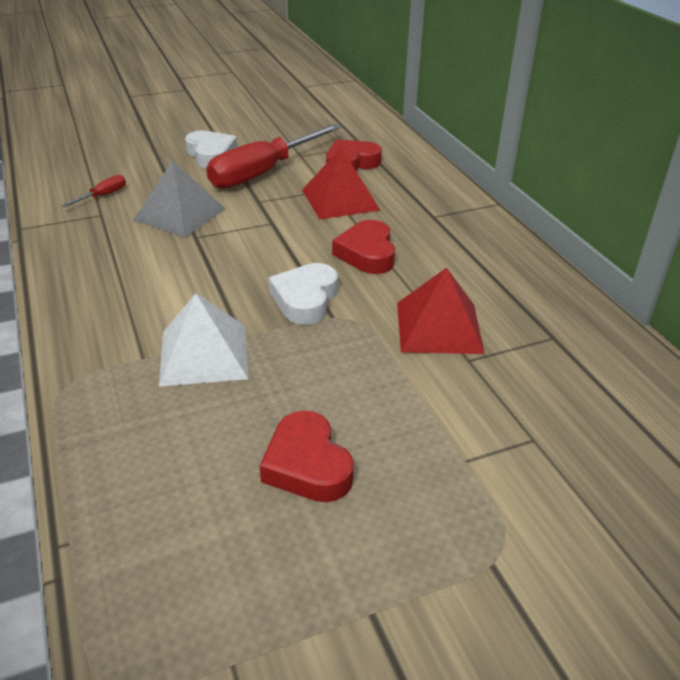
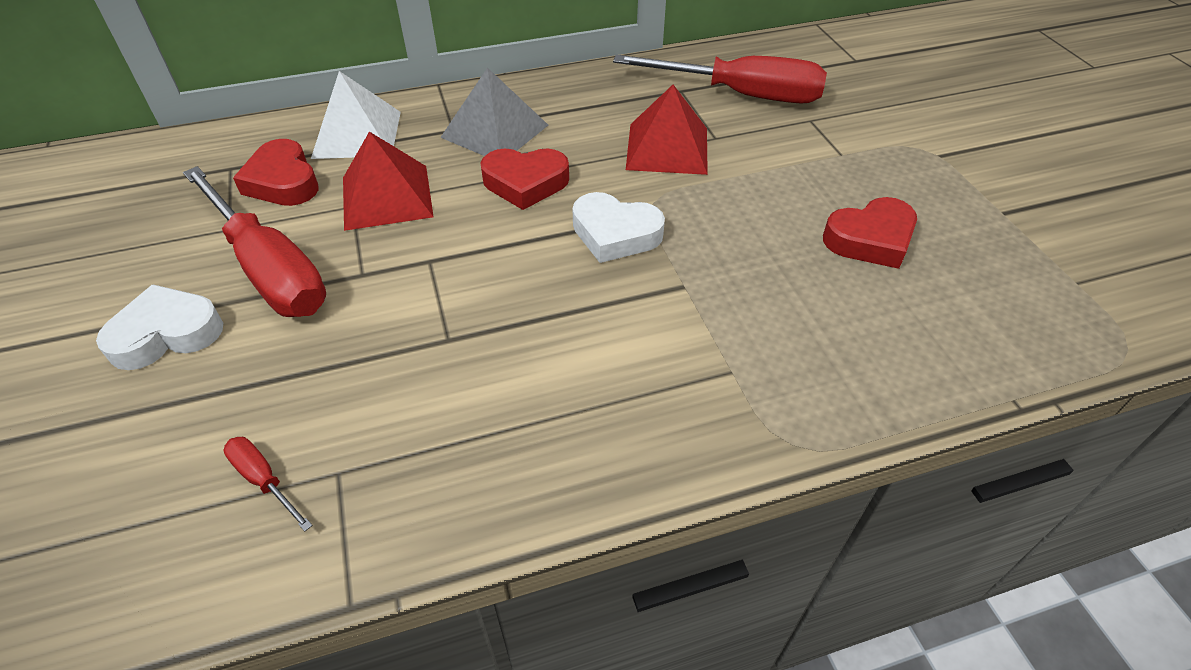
camera: 85 degrees left, 10 degrees up
(180, 214) = (372, 362): grey pyramid -> grey pyramid (494, 131)
(204, 354) = (721, 315): white pyramid -> white pyramid (357, 134)
(564, 382) = (740, 95): none -> red screwdriver

